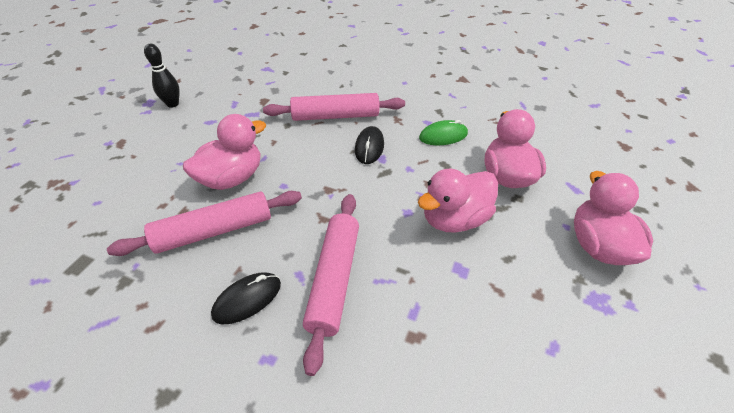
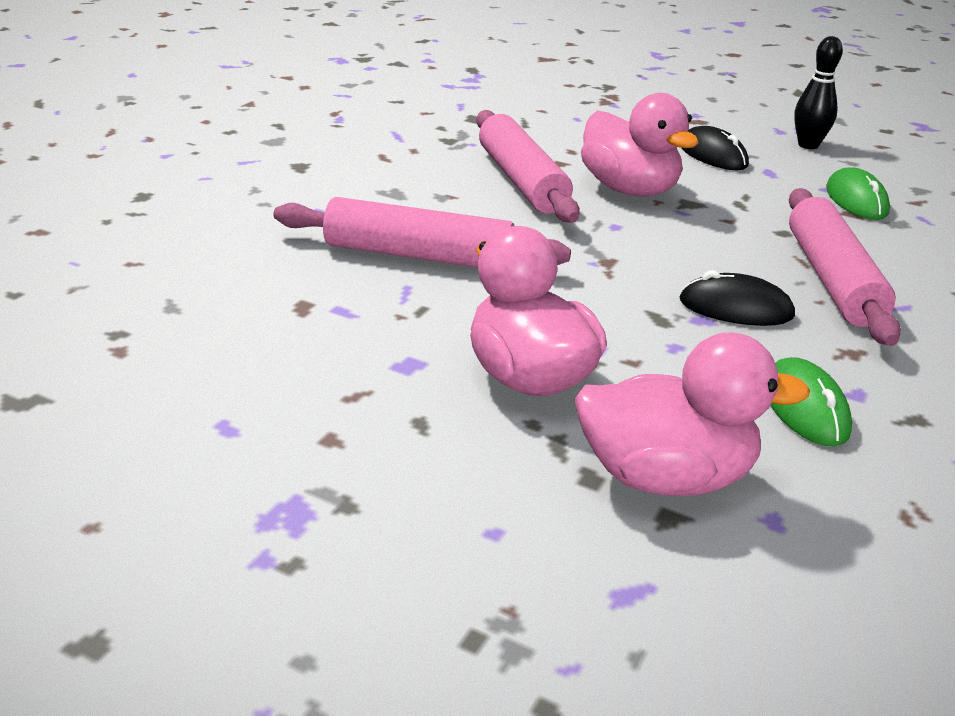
camera: 95 degrees right, 15 degrees down
(247, 299) = (403, 201): black mouse -> black mouse (713, 155)
(249, 98) = (856, 200): none -> green mouse
(597, 245) = (428, 565): pink duck -> none

